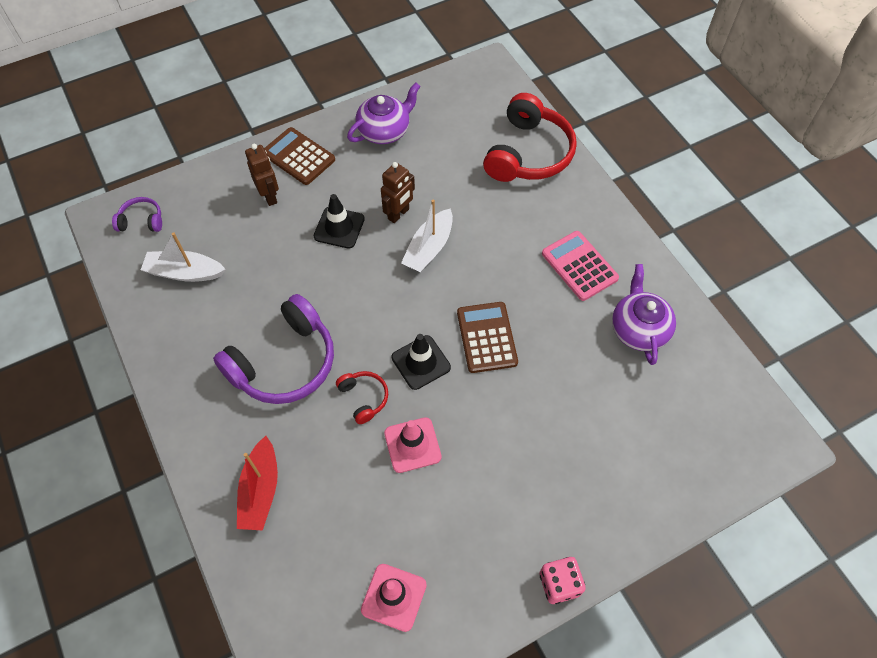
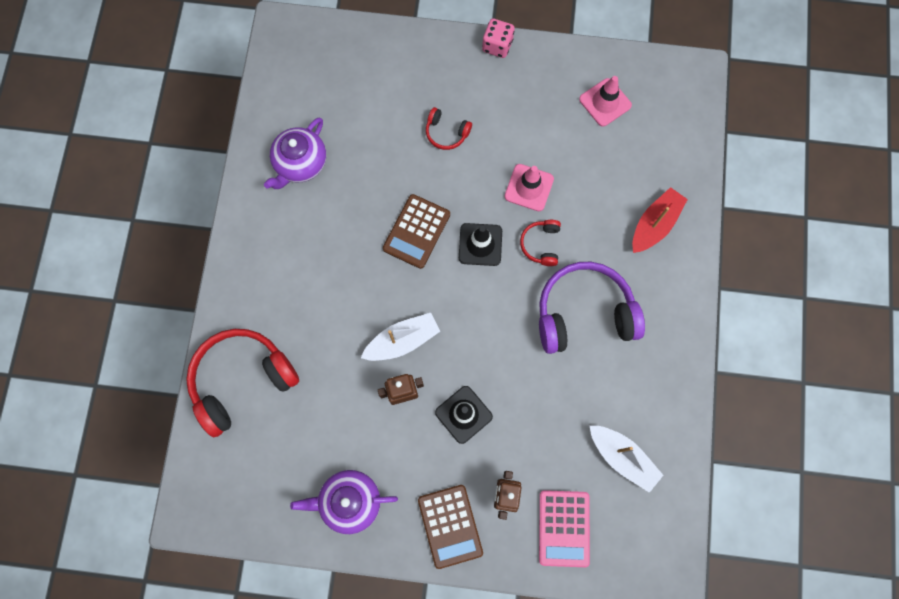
camera: 145 degrees left, 15 degrees up
(141, 221) = (635, 547): purple headphones -> none
(533, 446) = (446, 133): none -> red headphones
(579, 266) = (297, 242): pink calculator -> pink calculator (564, 528)

